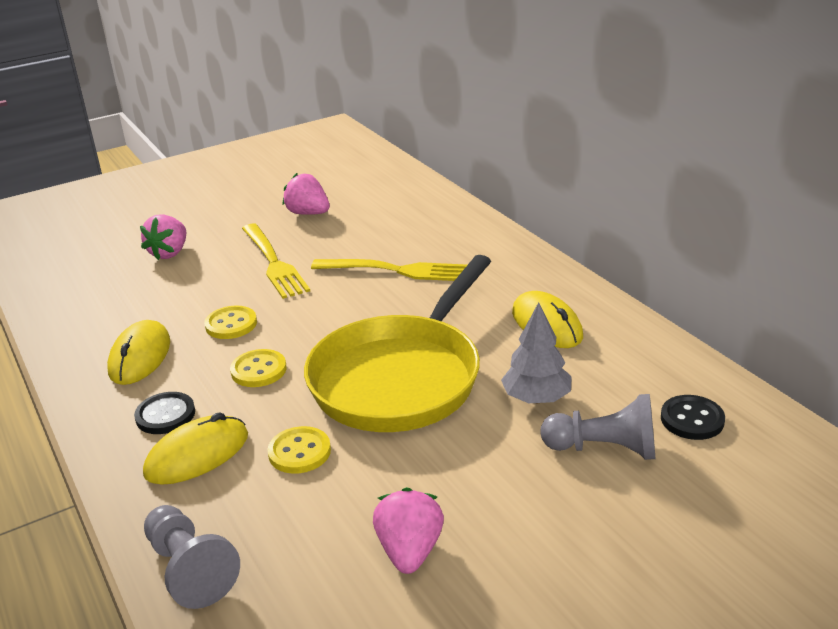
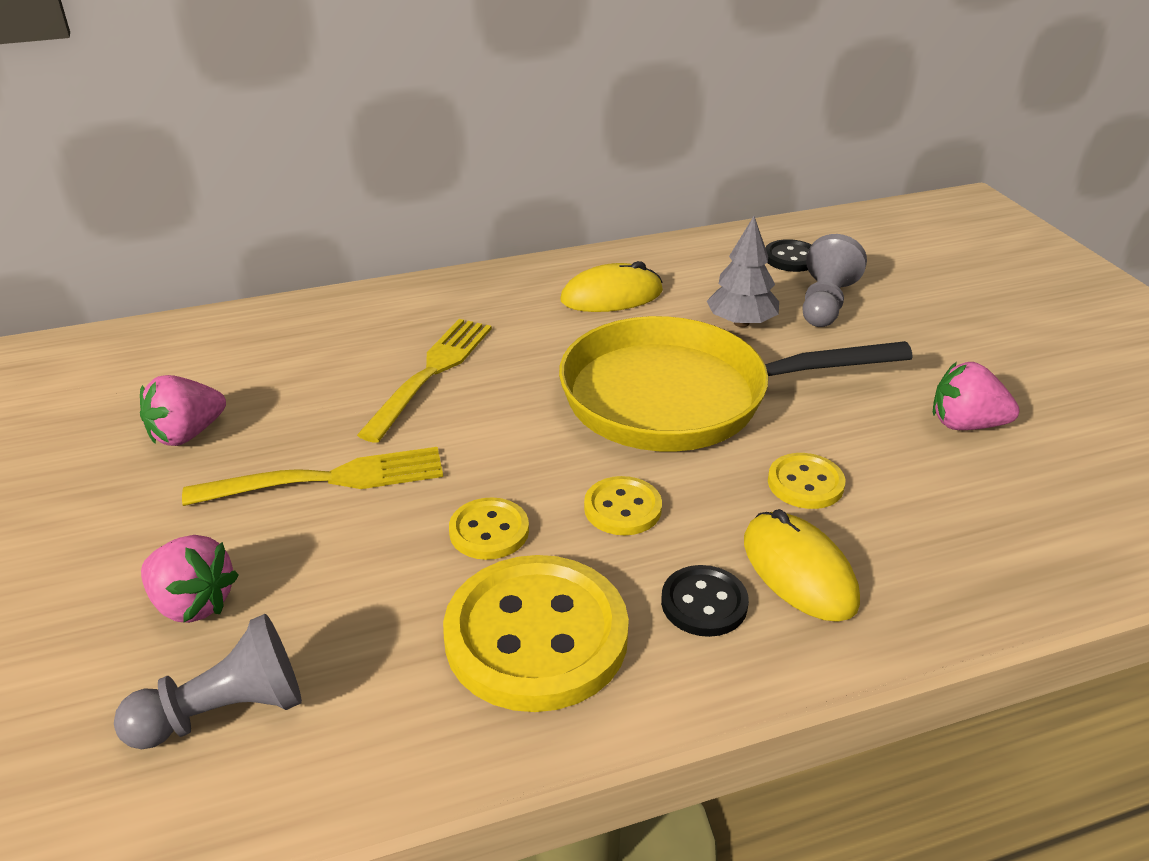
camera: 80 degrees left, 5 degrees up
(140, 357) = (536, 636): yellow mouse -> yellow button
(190, 570) = (1007, 579): grey pawn -> grey pawn (224, 712)
(401, 378) = (678, 398): yellow pan -> yellow pan turned 135 degrees clockwise

